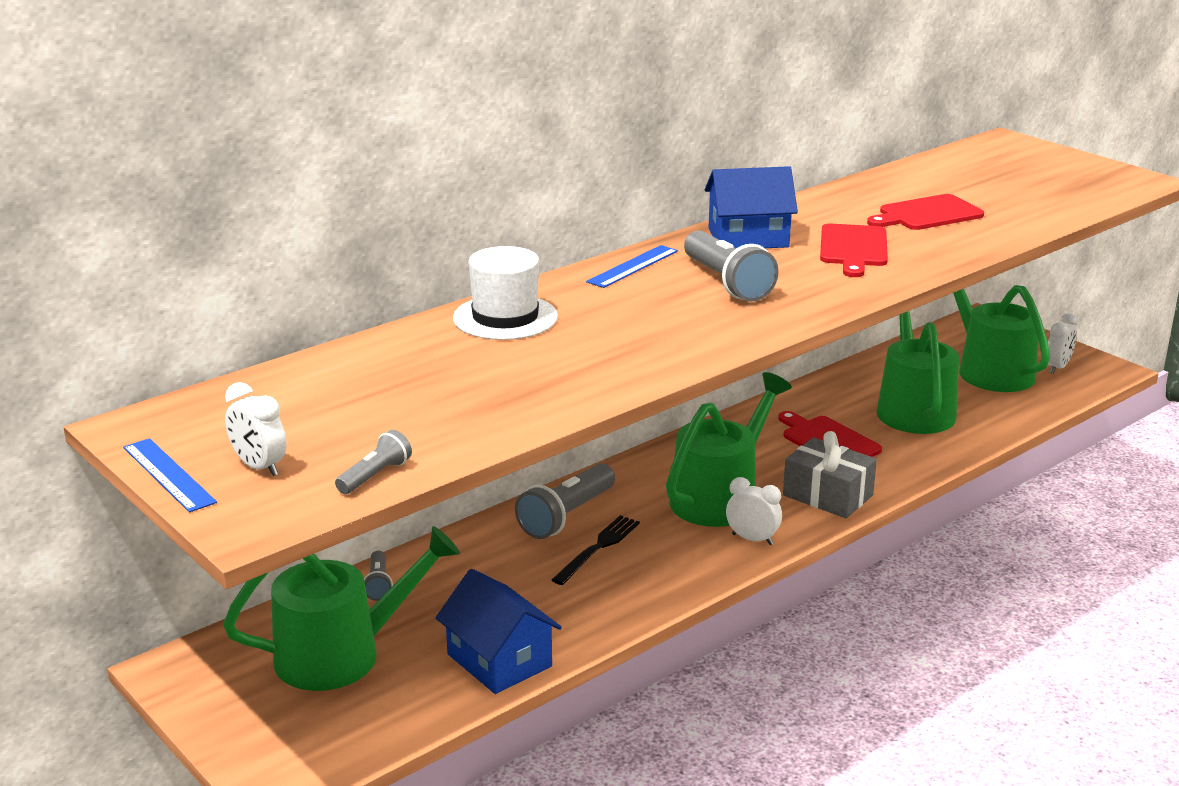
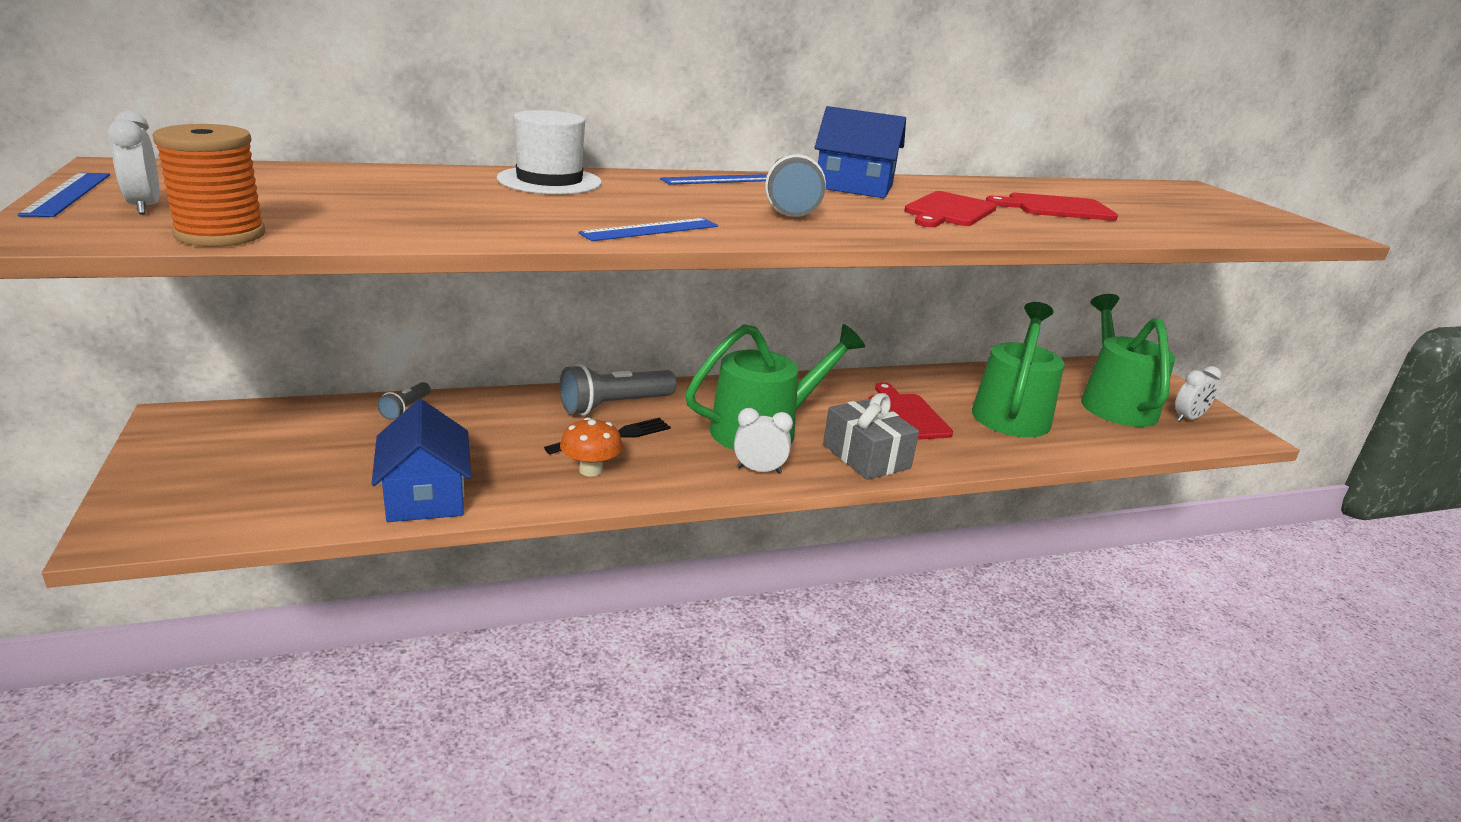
camera: 20 degrees right, 0 degrees up
(341, 654) = (309, 449): green watering can -> none
(375, 476) = (220, 234): grey flashlight -> orange spool
(612, 587) = (591, 470): none -> orange mushroom
(668, 355) = (650, 230): none -> blue ruler
(752, 539) = (759, 470): white clock -> white clock turned 45 degrees counterclockwise

